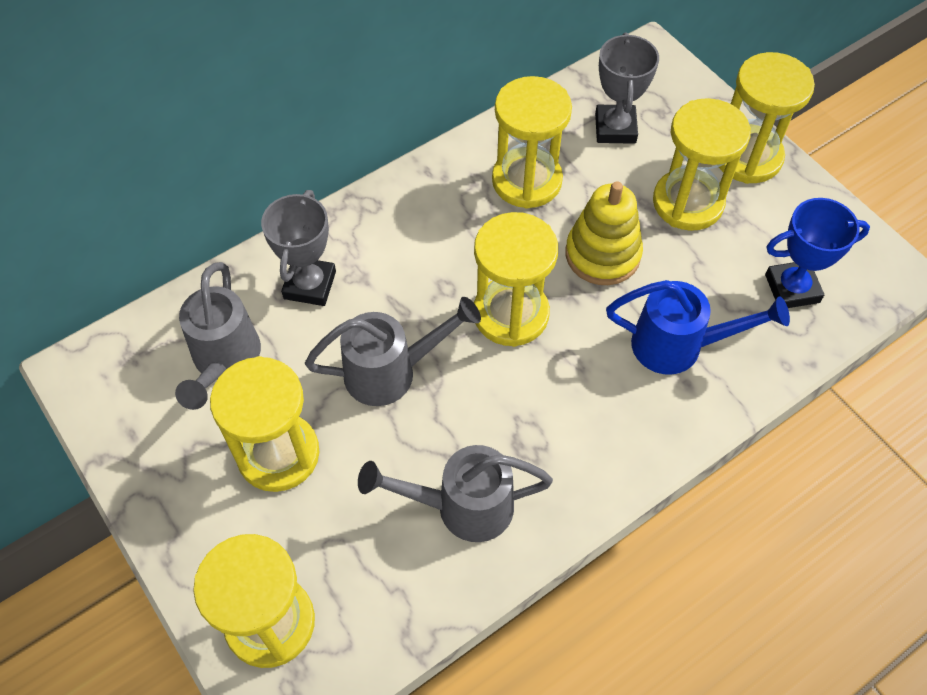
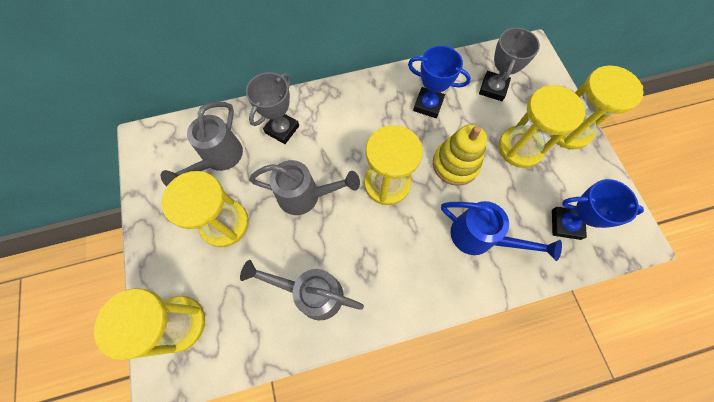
camera: 20 degrees right, 10 degrees up
(527, 181) = (428, 105): yellow hourglass -> blue trophy

